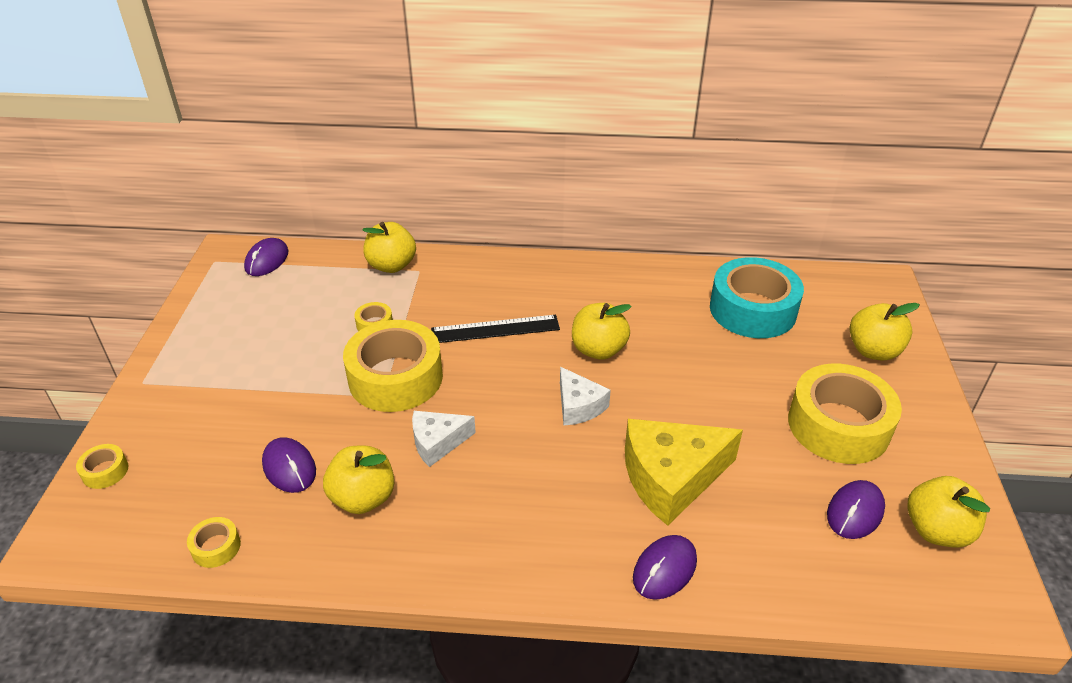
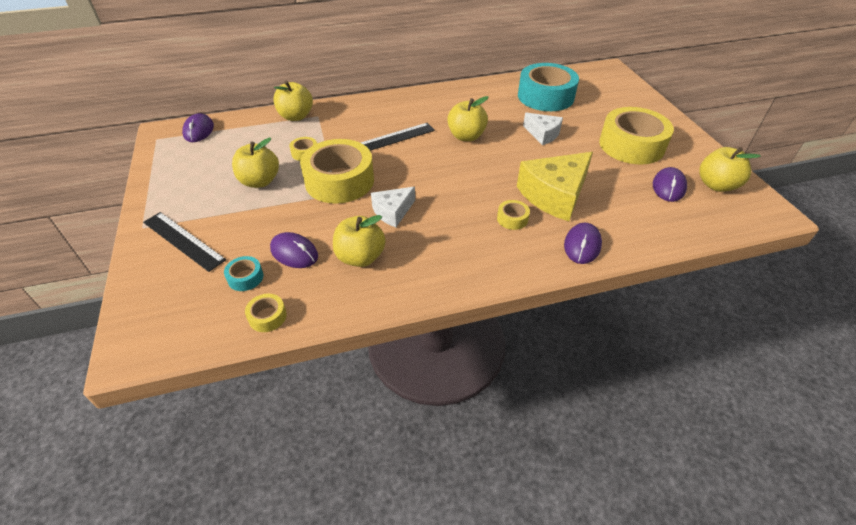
camera: 20 degrees left, 5 degrees up
(105, 471) = (145, 292): yellow tape -> yellow tape (512, 219)
(176, 414) = (183, 240): none -> black ruler
(218, 485) = (245, 277): none -> turquoise tape
(578, 406) = (473, 170): white cheese -> white cheese (543, 134)
(873, 351) = (626, 104): yellow apple -> yellow apple (260, 181)

